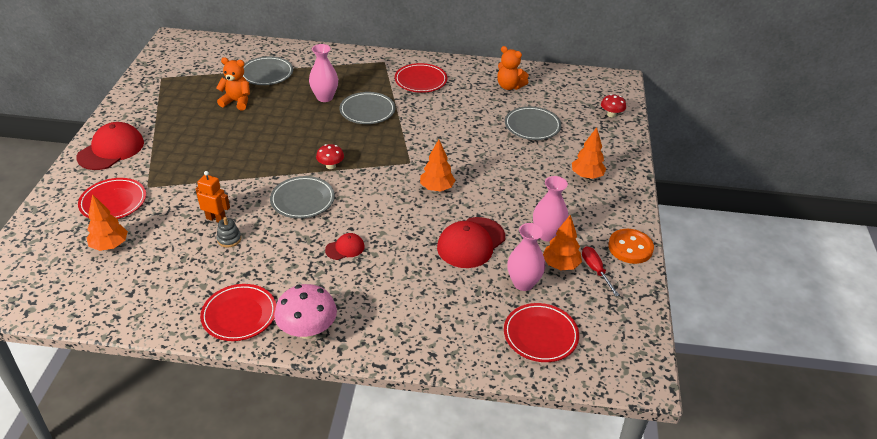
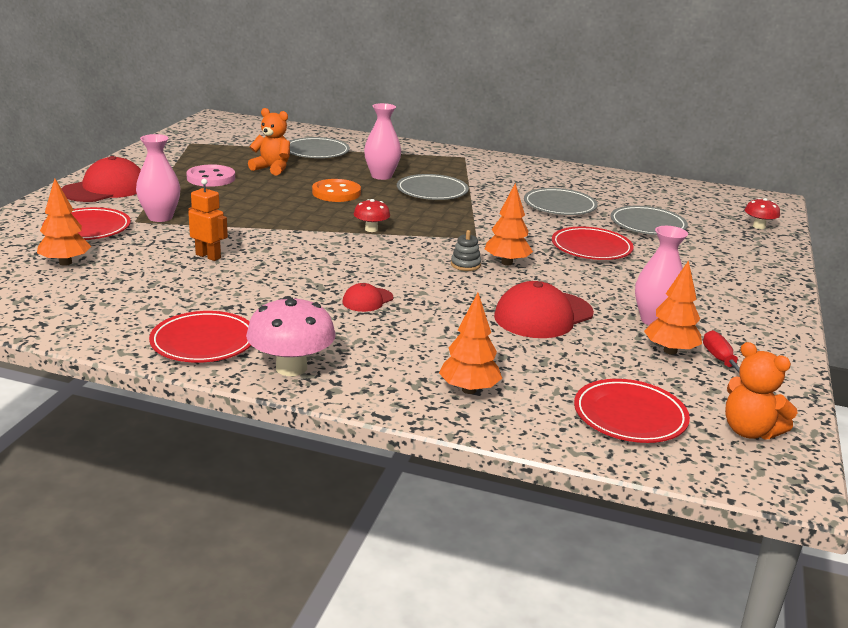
camera: 10 degrees right, 15 degrees down
(191, 122) = (211, 178): none -> pink button
(229, 239) = (217, 275): grey stacking toy -> grey stacking toy (465, 265)
(302, 200) = (325, 253): grey plate -> grey plate (559, 206)
(345, 248) = (367, 300): red cap -> red cap turned 150 degrees clockwise
(420, 80) = (507, 175): red plate -> red plate (591, 248)
(509, 86) = (622, 190): orange teddy bear -> orange teddy bear (749, 431)
(523, 283) = (612, 361): pink vase -> pink vase (160, 217)
(587, 176) = (718, 274): orange tree -> orange tree (469, 390)
(630, 248) = (777, 347): orange button -> orange button (336, 193)

